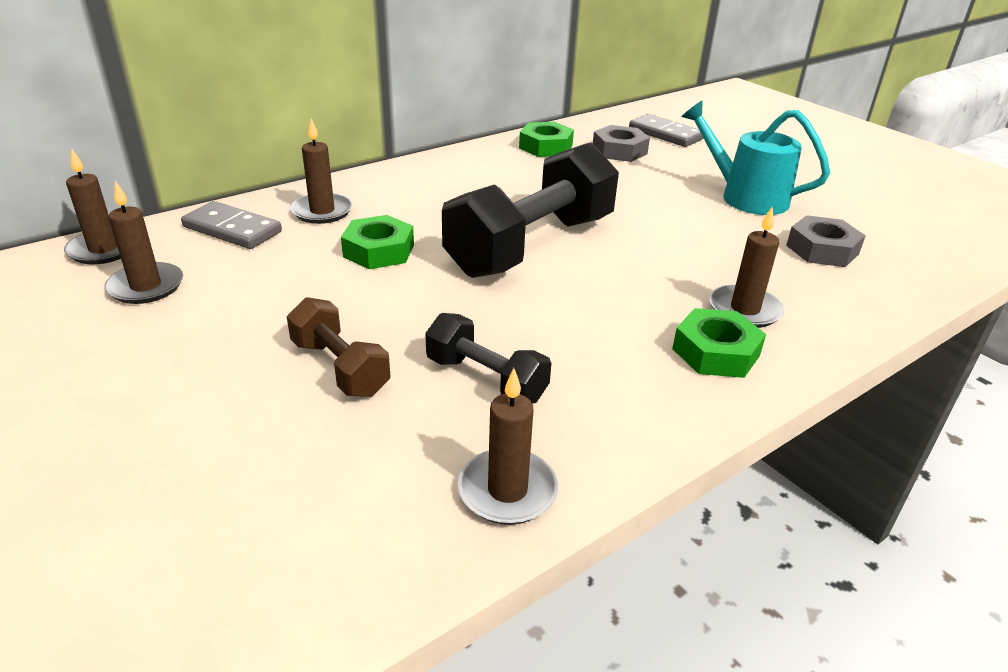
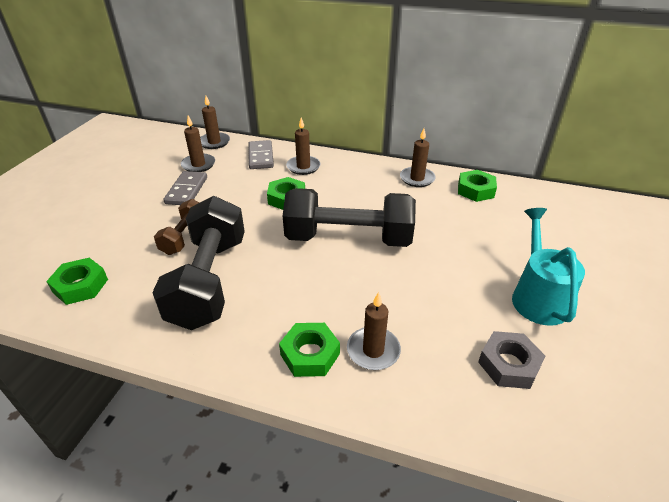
camera: 55 degrees right, 5 degrees up
(322, 530) = (80, 286): none -> green nut
(486, 379) = (209, 280): black dumbbell -> black dumbbell, size x1.98
(507, 490) = (132, 324): brown candle -> brown candle (417, 178)
(619, 151) = (518, 217): grey nut -> none
(665, 134) = (579, 224): grey domino -> grey domino (186, 190)

